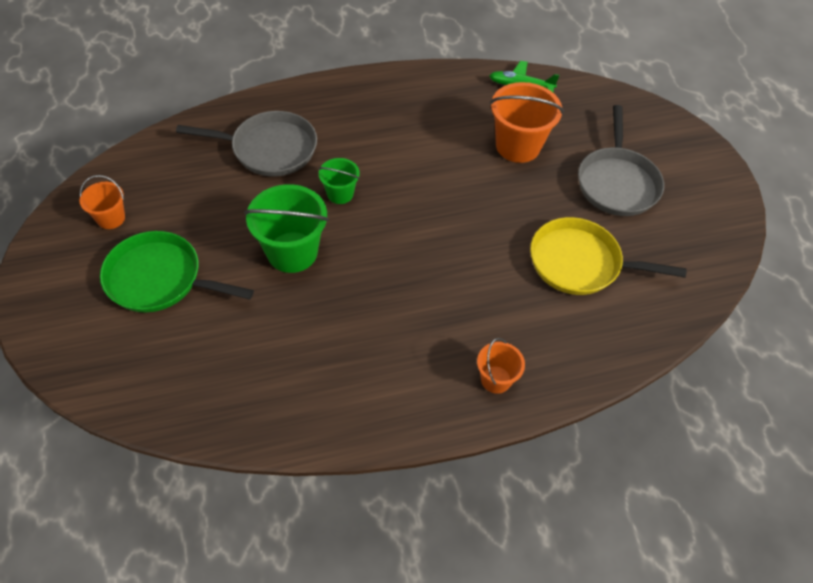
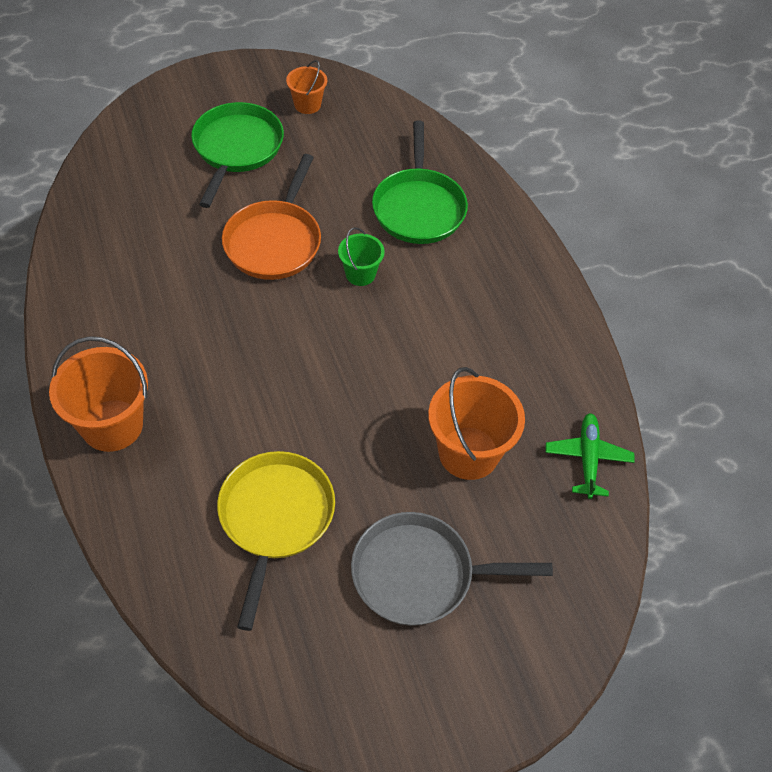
camera: 85 degrees right, 0 degrees up
(269, 149) = (418, 207): grey pan -> green pan
(292, 252) = (274, 241): green bucket -> orange pan
(496, 379) = (112, 425): orange bucket -> orange bucket, size x1.81

